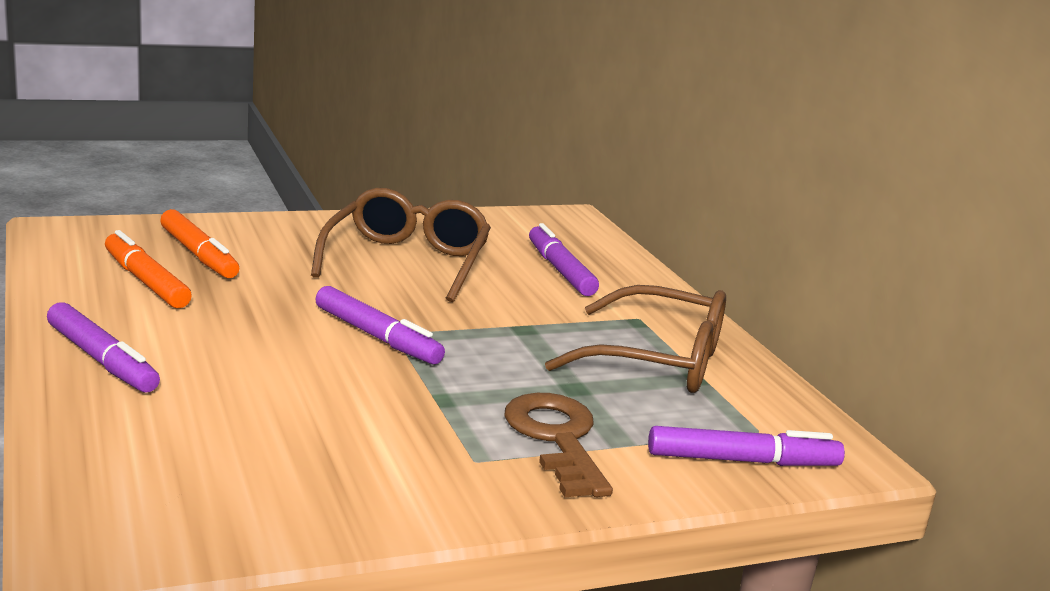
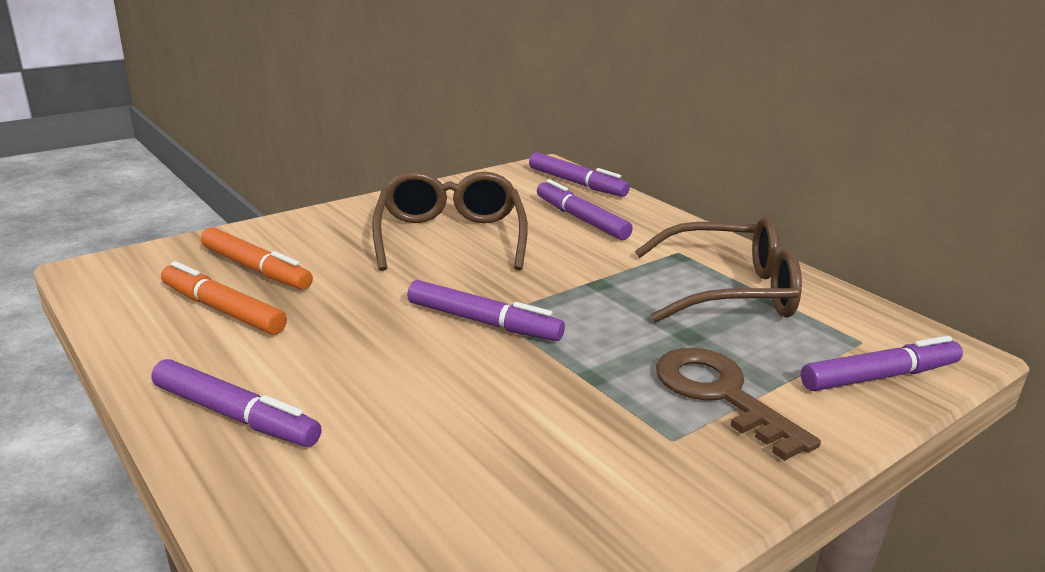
camera: 15 degrees left, 5 degrees up
(588, 237) = (576, 183): none -> purple marker

